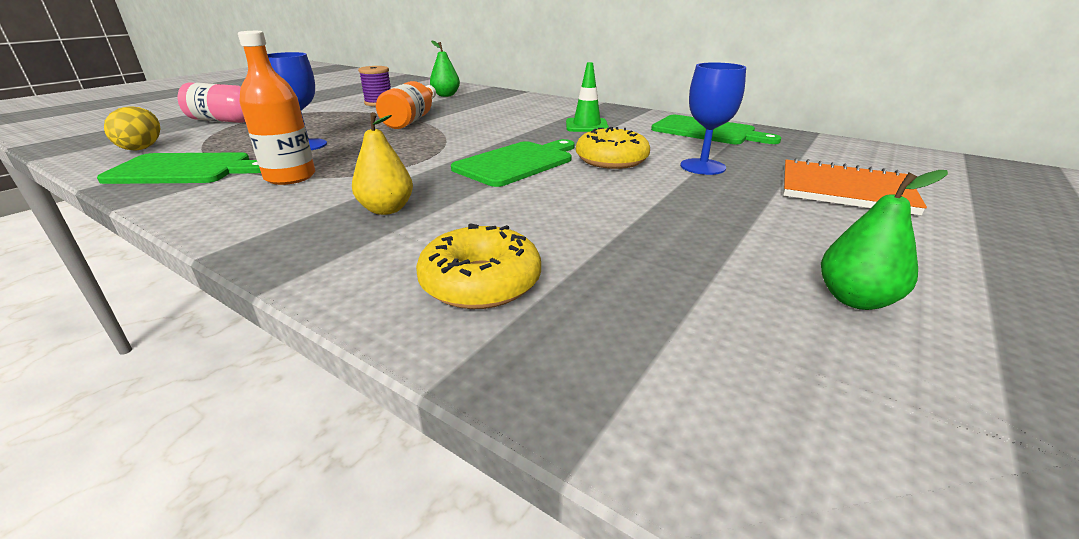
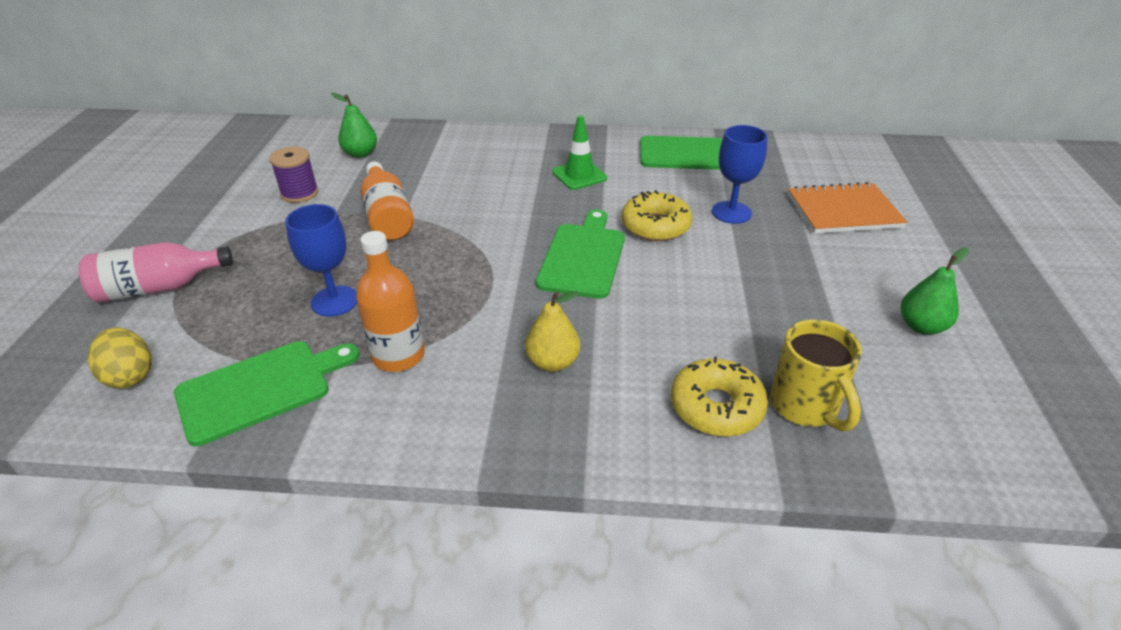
camera: 30 degrees left, 10 degrees up
(585, 317) = (805, 406): none -> yellow mug

